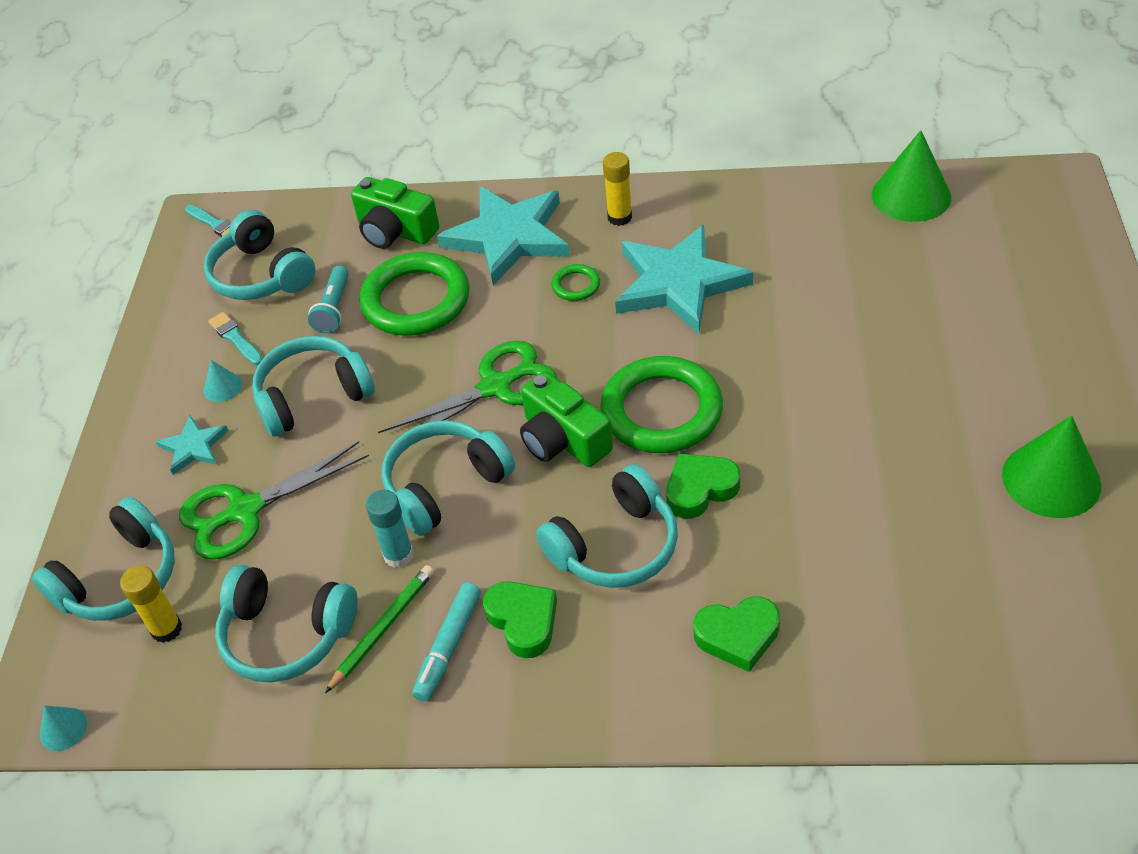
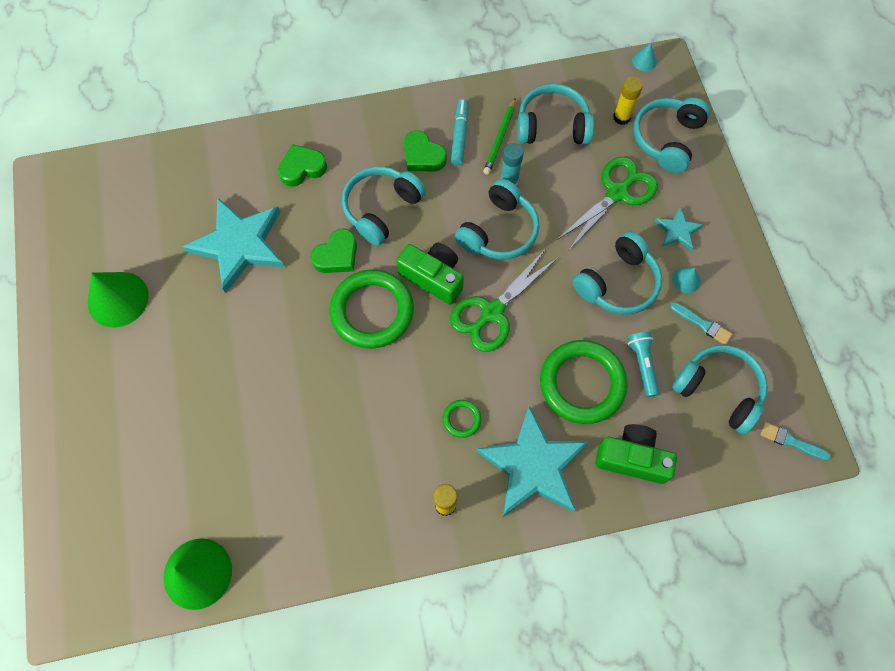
camera: 160 degrees right, 20 degrees up
(678, 283) = (381, 434): turquoise star -> turquoise star (239, 245)

